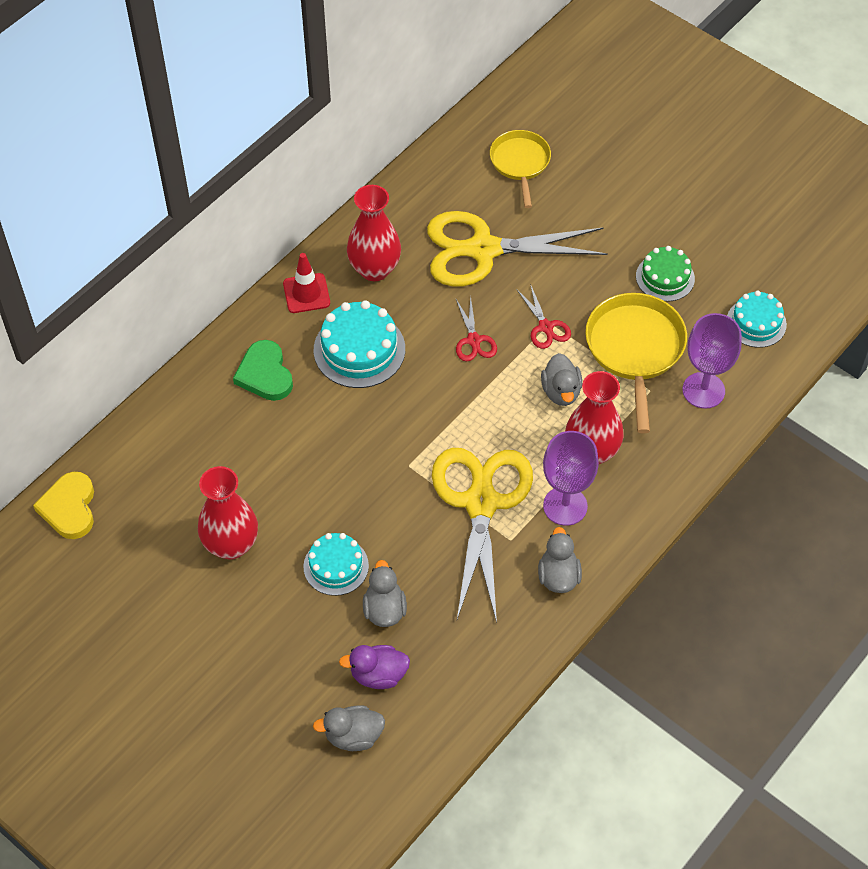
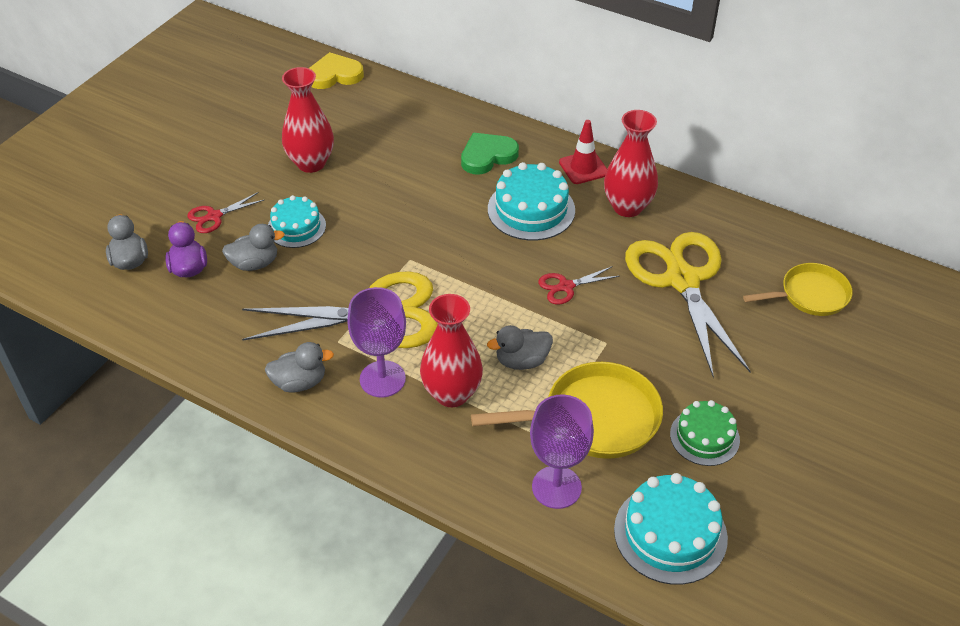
camera: 80 degrees right, 10 degrees down
(545, 327) = (600, 339): red scissors -> red scissors (214, 216)
(756, 323) = (670, 533): turquoise cake -> turquoise cake, size x1.52

